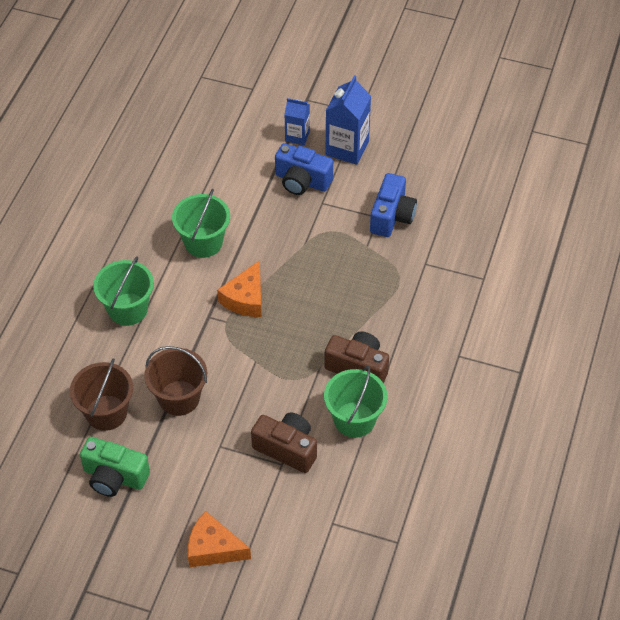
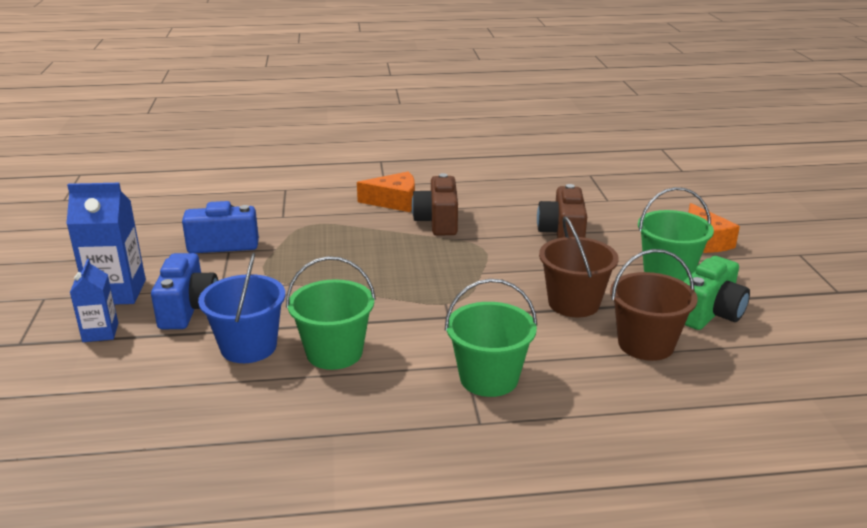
camera: 115 degrees left, 25 degrees down
(114, 477) = (709, 313): green camera -> green camera turned 45 degrees clockwise
(236, 202) = (248, 347): none -> blue bucket
(245, 298) = (403, 299): orange cheese -> orange cheese (394, 201)
(354, 419) = (497, 211): green bucket -> green bucket (668, 272)

